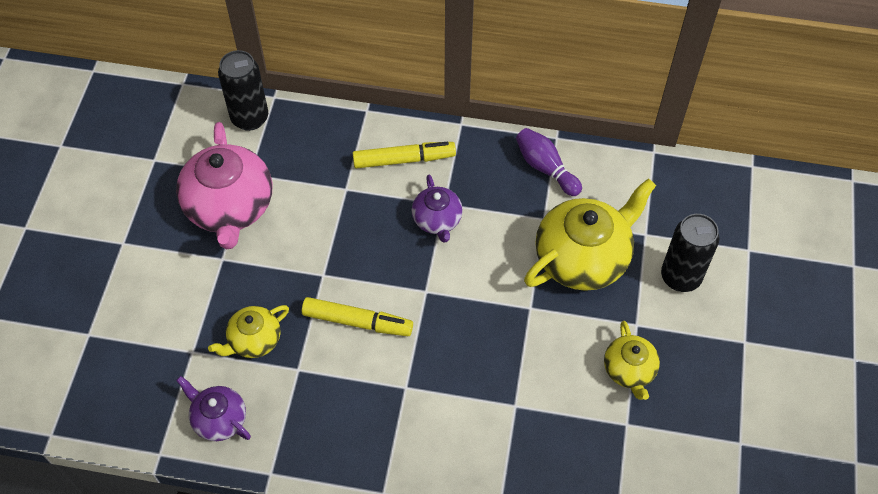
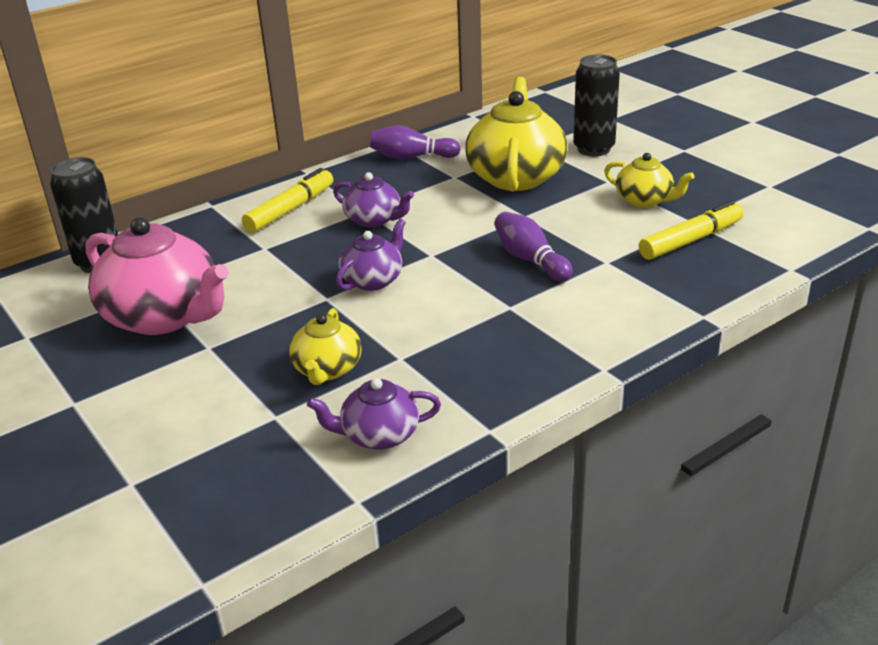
camera: 45 degrees left, 25 degrees down
(357, 322) = (404, 302): yellow marker -> yellow marker (691, 240)
(365, 283) = (373, 280): none -> purple teapot
(474, 356) = (530, 260): none -> purple bowling pin

